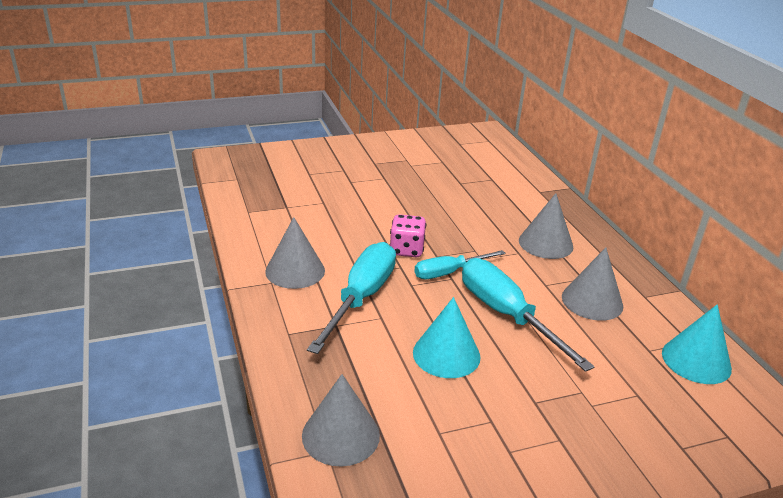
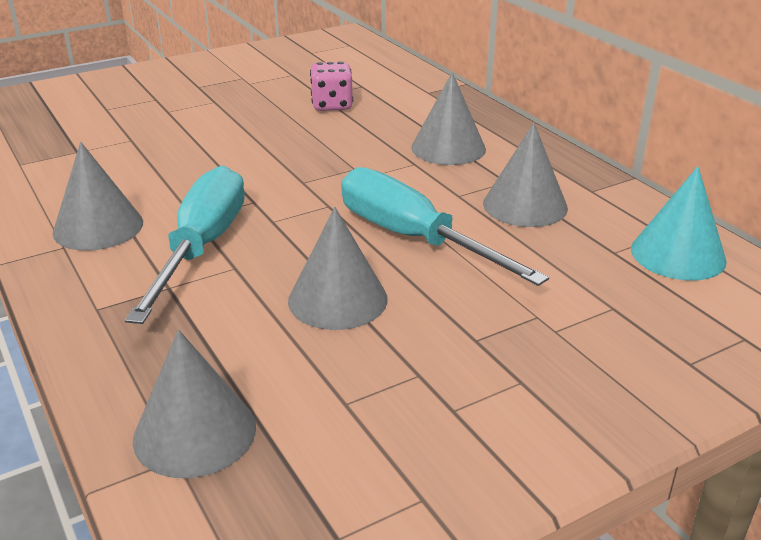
camera: 10 degrees left, 0 degrees up
(406, 250) = (259, 180): pink dice -> pink dice (332, 105)
(446, 354) = (337, 299): turquoise cone -> grey cone
(449, 272) = (323, 199): turquoise screwdriver -> none

